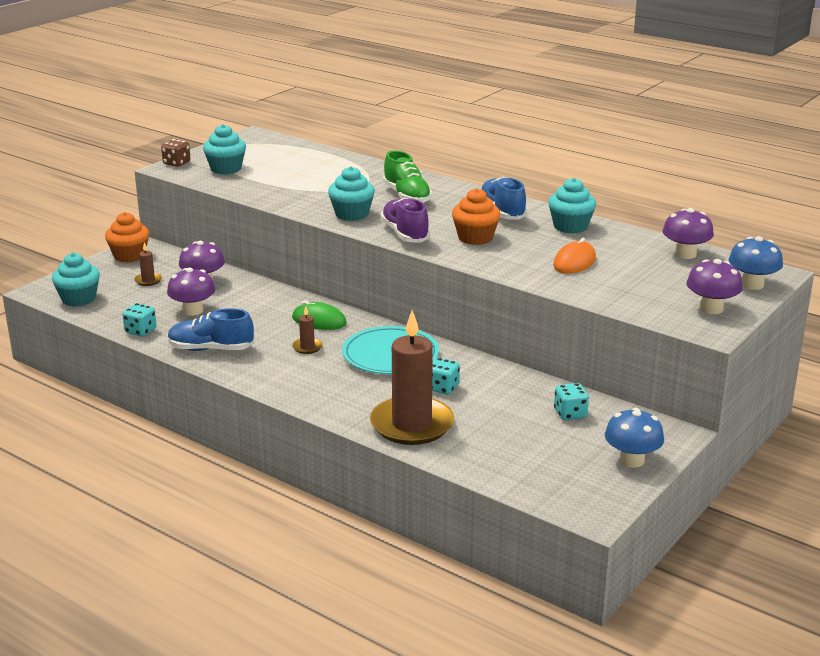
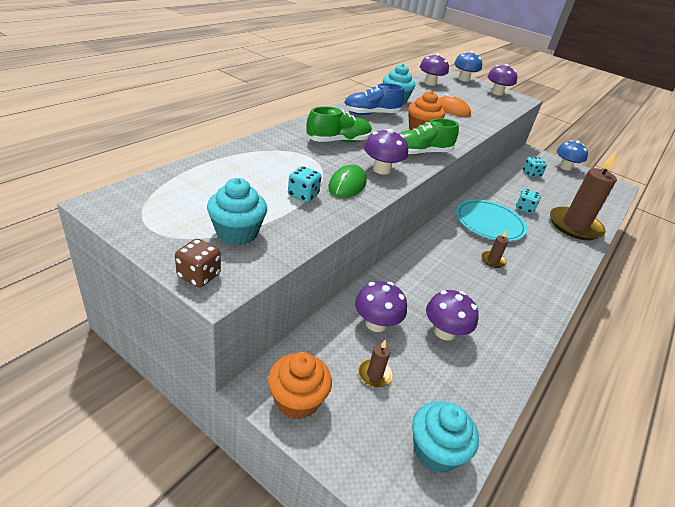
camera: 95 degrees left, 10 degrees up
(140, 331) = (501, 375): turquoise dice -> turquoise dice (303, 195)
(211, 349) = (517, 318): blue shoe -> none
(319, 321) = (445, 251): green mouse -> green mouse (347, 185)
(352, 214) = (381, 169): turquoise cupcake -> purple mushroom
(405, 234) = (420, 153): purple shoe -> green shoe

